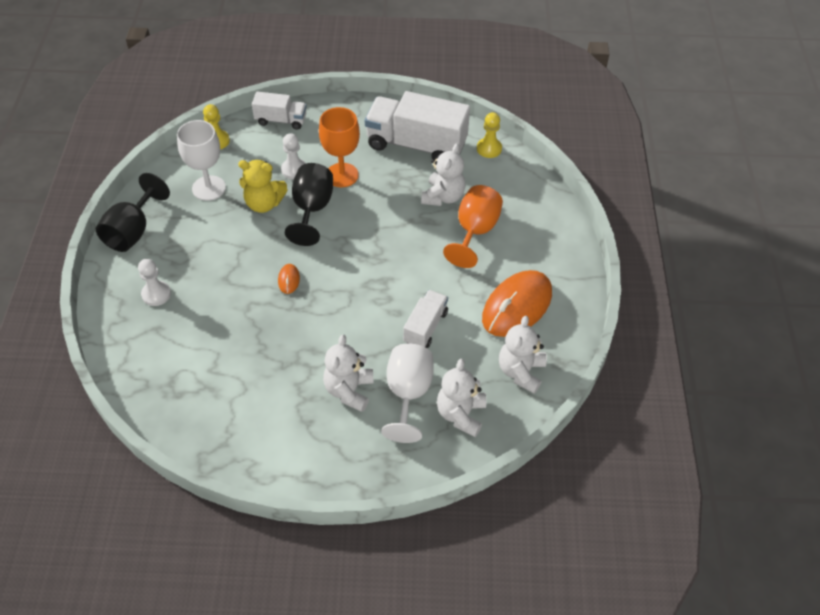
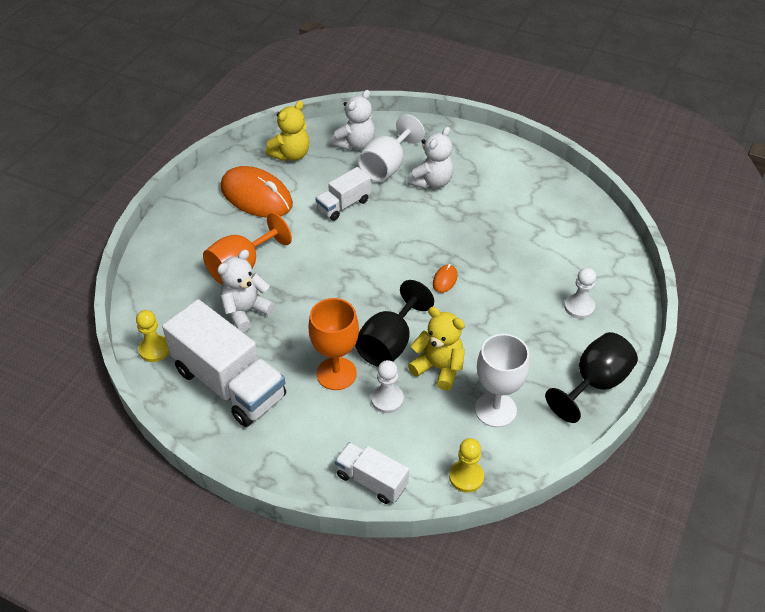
camera: 155 degrees left, 5 degrees down
(517, 306) = (256, 196): orange mouse -> orange mouse turned 60 degrees clockwise
(521, 372) = (291, 155): white teddy bear -> yellow teddy bear

